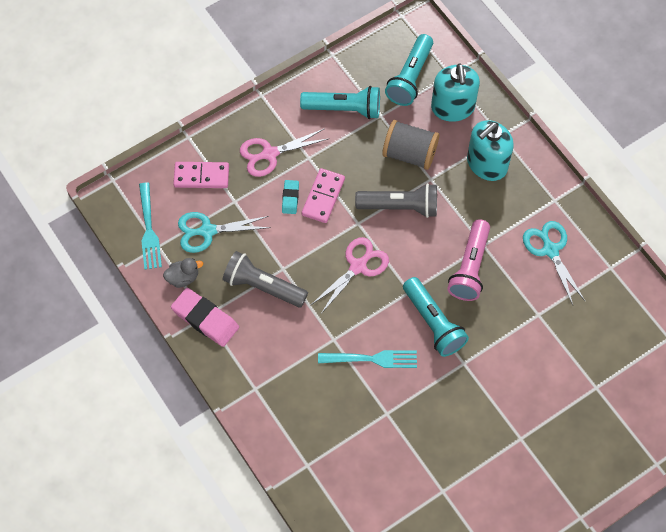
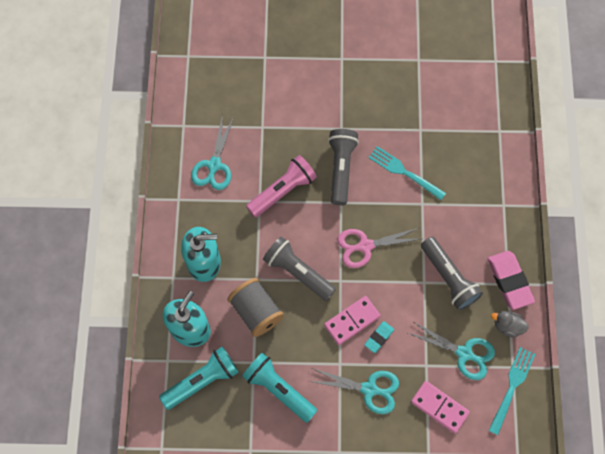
camera: 145 degrees left, 5 degrees up
(270, 154) = (369, 389): pink scissors -> turquoise scissors
(433, 323) = (341, 169): turquoise flashlight -> grey flashlight

